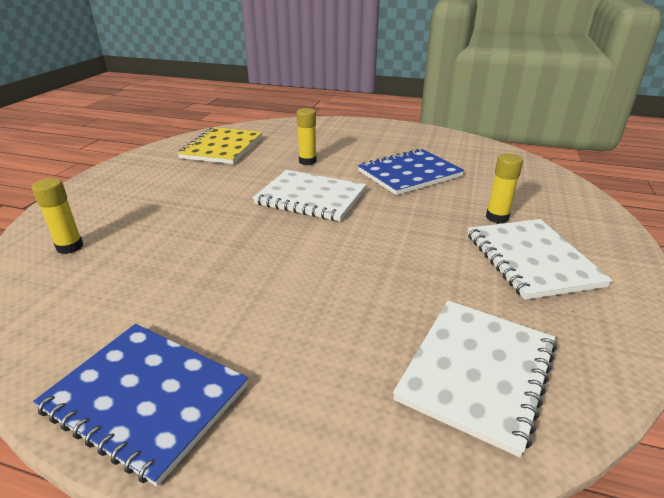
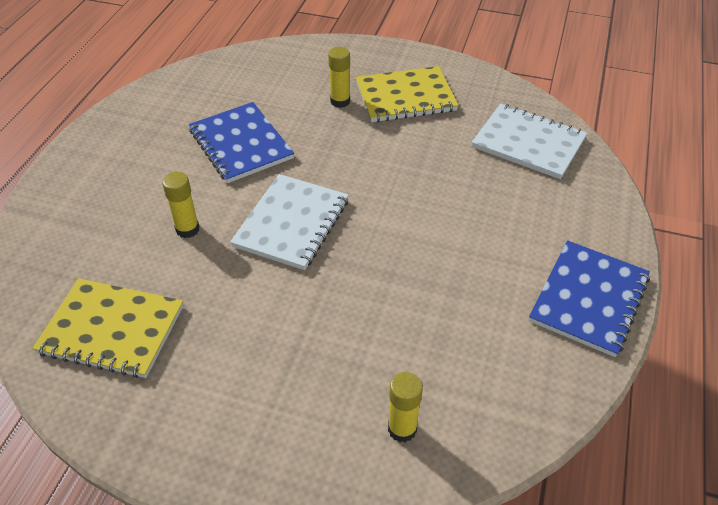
camera: 90 degrees left, 15 degrees up
(531, 259) = (405, 97): white notebook -> yellow notebook

